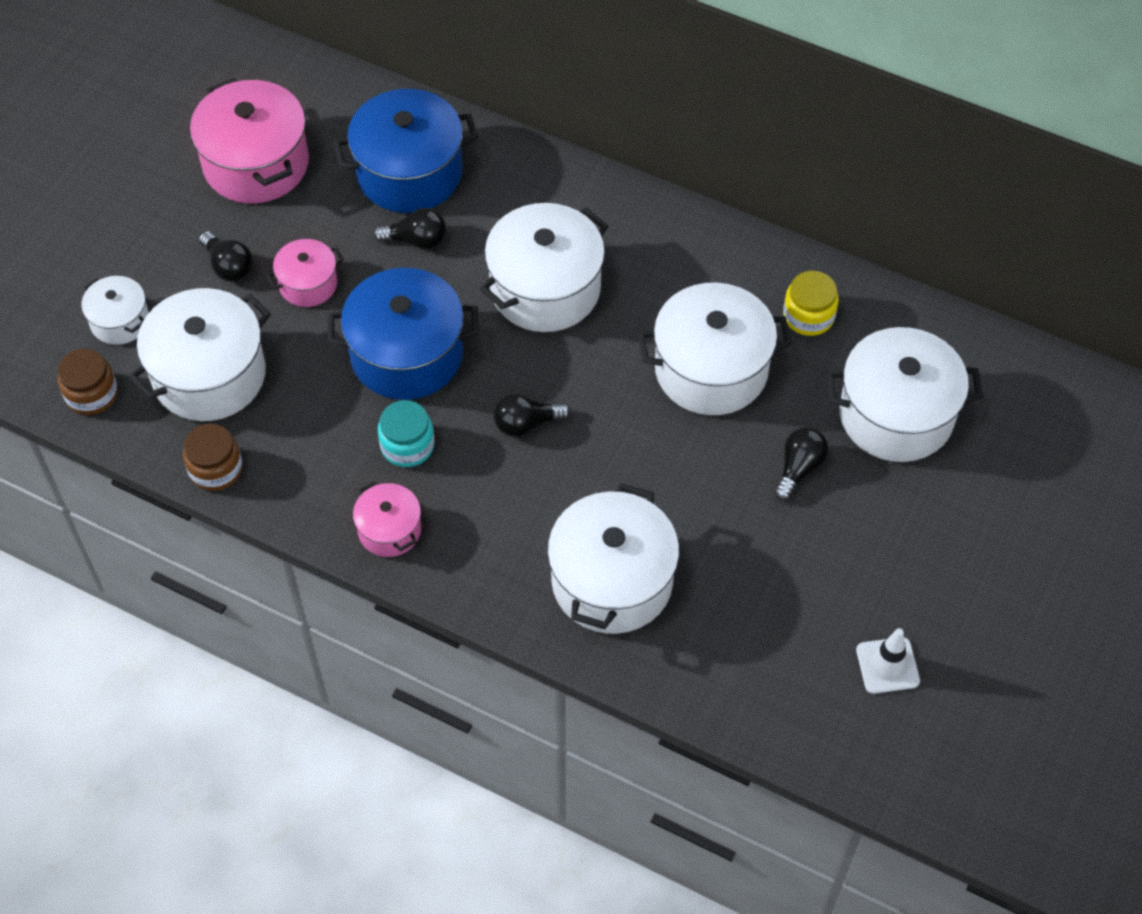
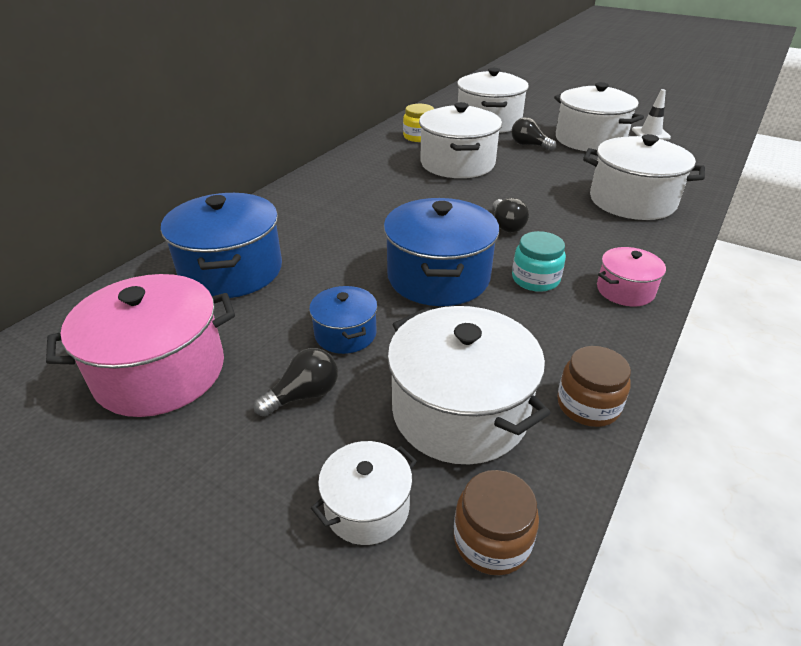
camera: 85 degrees left, 20 degrees down
(308, 284) = (345, 334): pink pot -> blue pot
(416, 240) = (312, 269): black light bulb -> none
(545, 288) = (380, 213): white pot -> white pot (590, 140)

